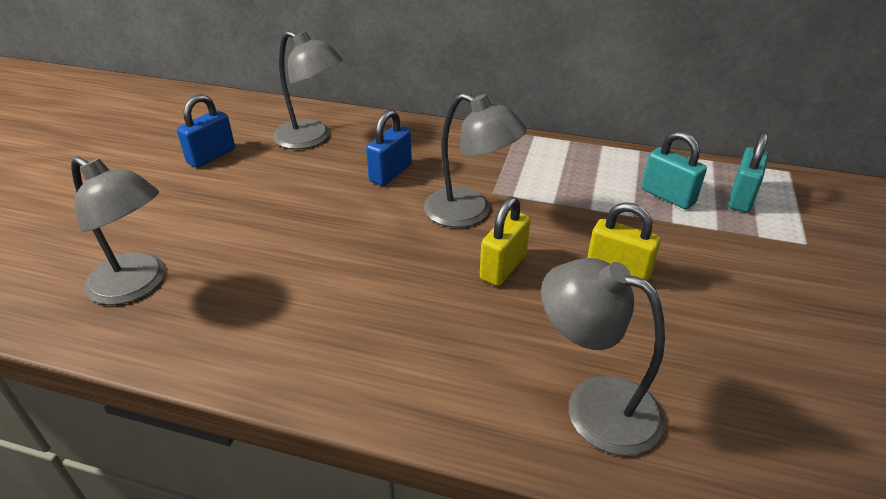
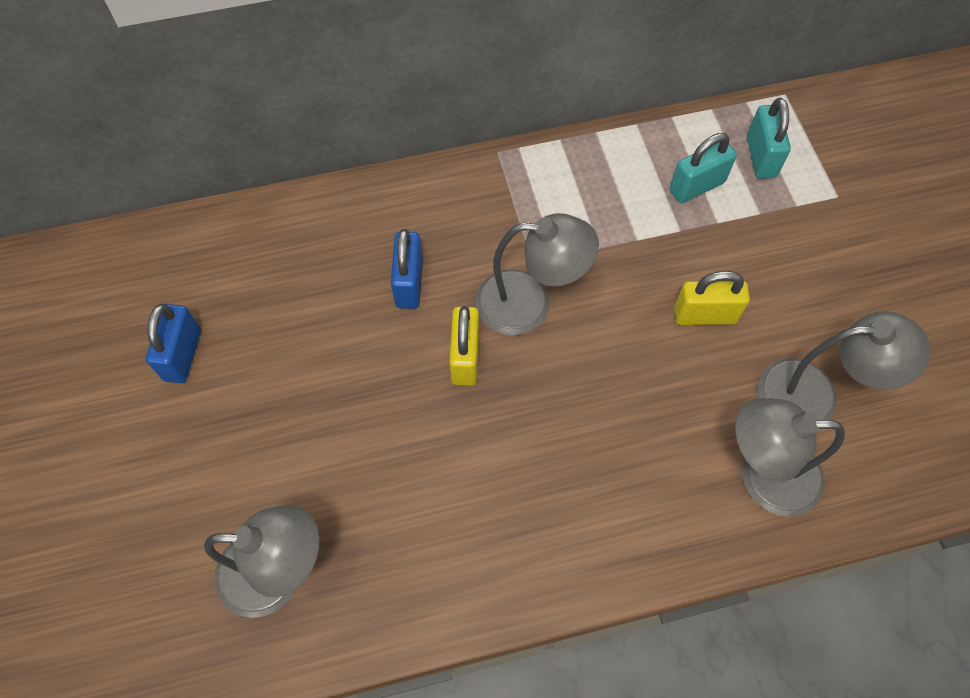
camera: 30 degrees left, 25 degrees up
(311, 138) = (277, 268): grey lamp -> grey lamp (814, 395)
(503, 267) = (605, 362): yellow padlock -> yellow padlock (465, 357)
(667, 196) = (697, 186): turquoise padlock -> turquoise padlock turned 45 degrees counterclockwise

